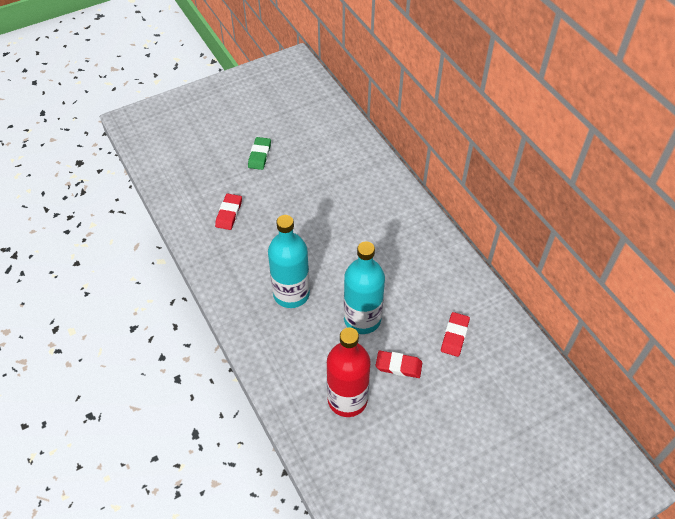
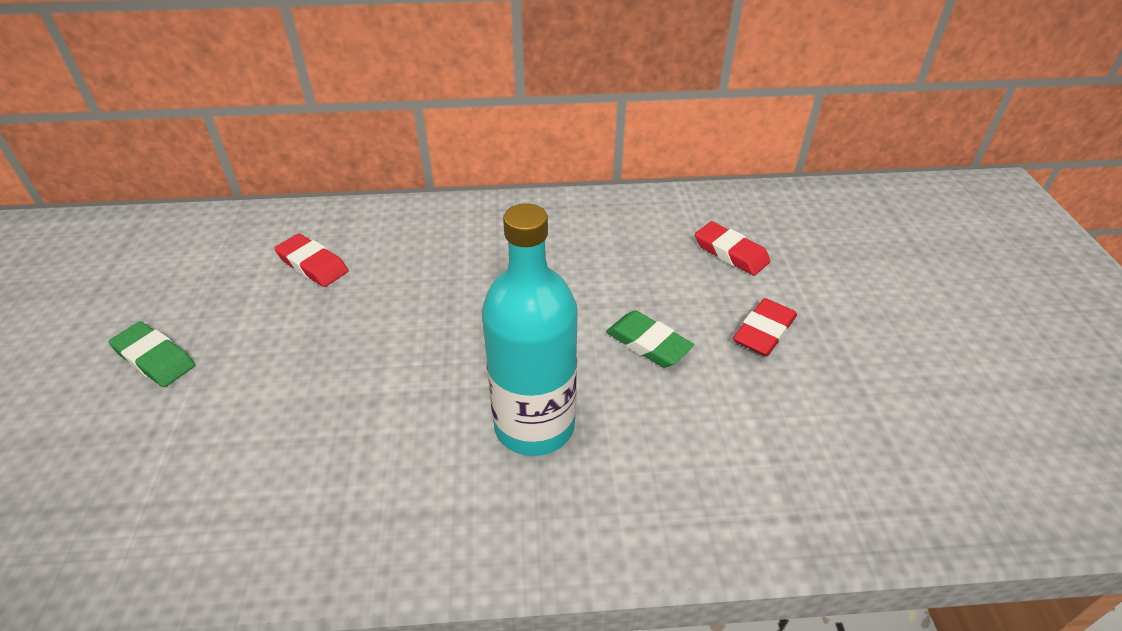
camera: 65 degrees left, 10 degrees down
(229, 213) = (247, 464): red eraser -> red eraser (312, 265)
(347, 399) = (814, 423): red bottle -> none
(362, 319) = (648, 343): turquoise bottle -> green eraser

